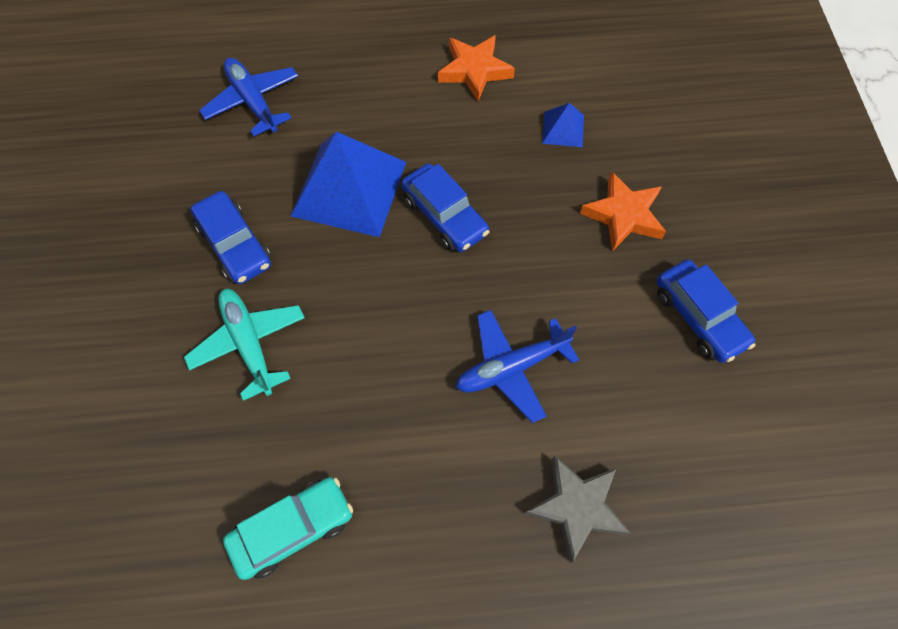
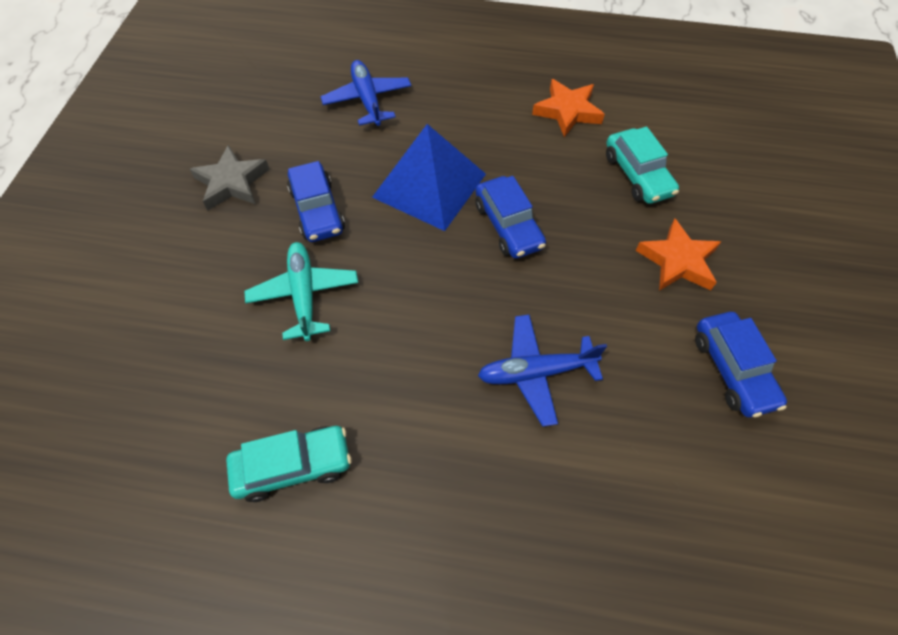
camera: 15 degrees right, 5 degrees down
(563, 129) = (637, 175): blue pyramid -> turquoise car
(577, 507) = (567, 519): grey star -> grey star (232, 182)

